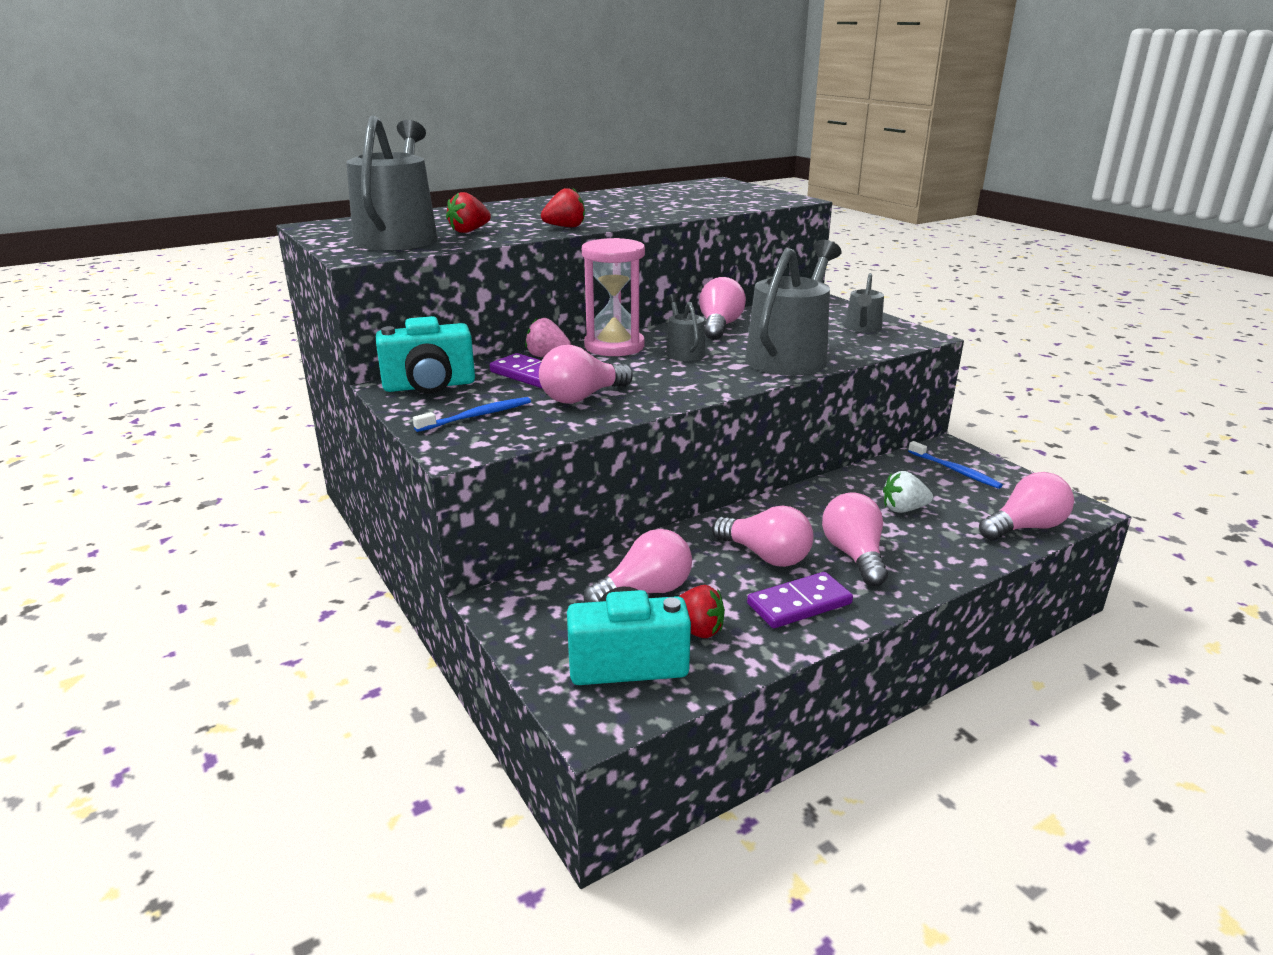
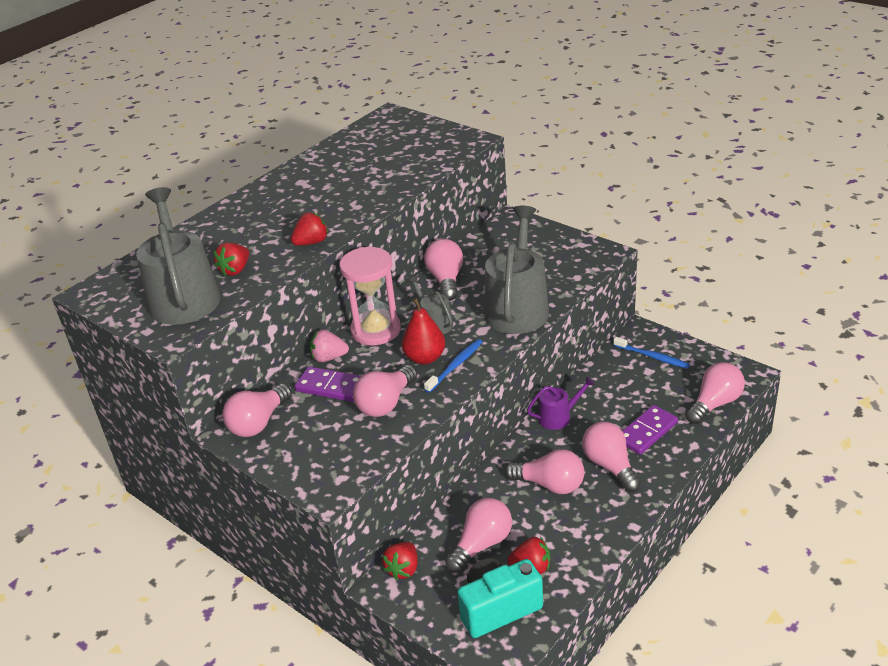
camera: 15 degrees left, 10 degrees up
(429, 386) = (258, 423): turquoise camera -> pink light bulb
(477, 416) = (320, 448): blue toothbrush -> blue toothbrush (455, 365)
(532, 592) = (403, 569): none -> red strawberry
(654, 373) = (425, 358): none -> red pear
(799, 604) = (589, 522): purple domino -> purple domino (646, 432)
(808, 498) = (558, 417): none -> purple watering can
(862, 328) = (558, 253): grey watering can -> none
(903, 509) = (628, 409): white strawberry -> none

